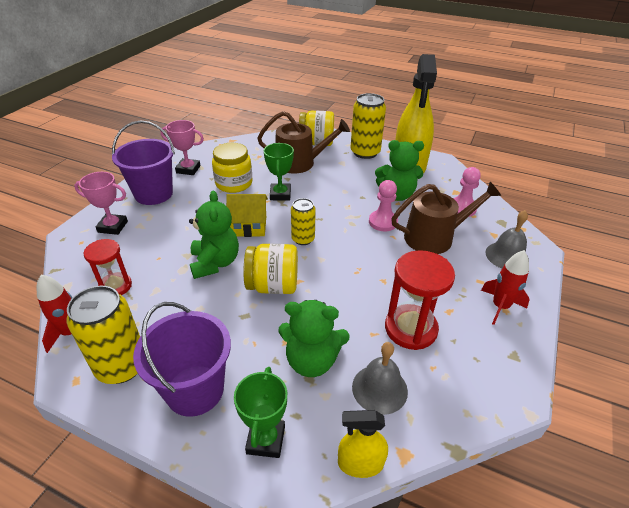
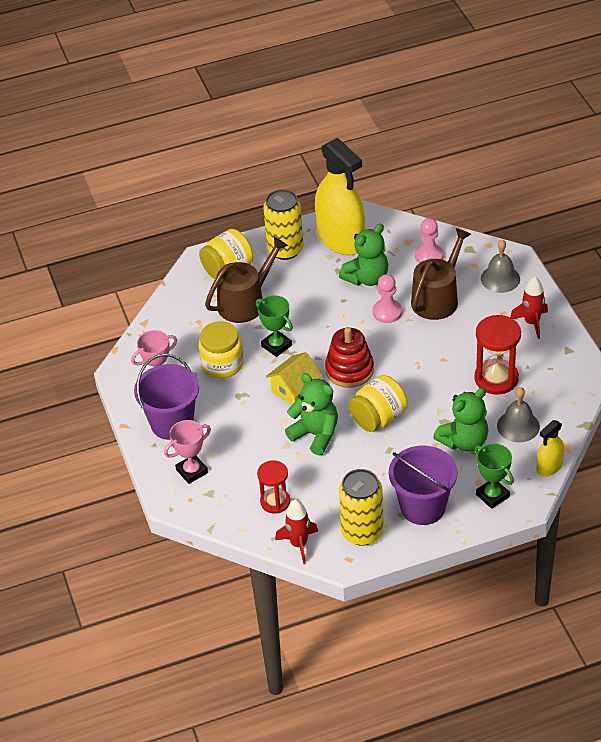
camera: 40 degrees left, 5 degrees up
(303, 239) = (349, 370): yellow can -> red stacking toy

